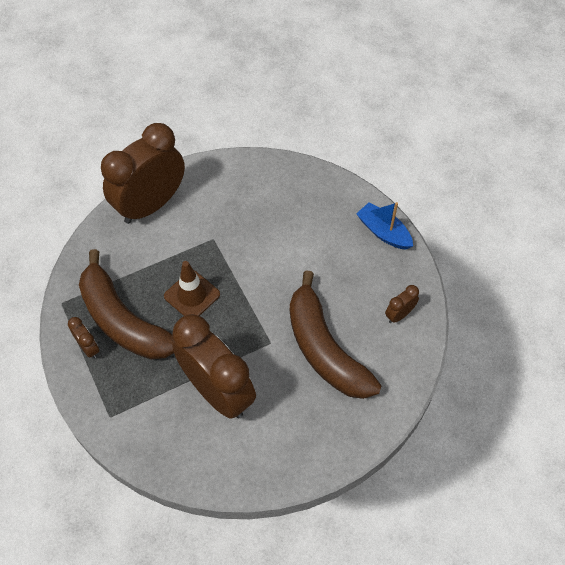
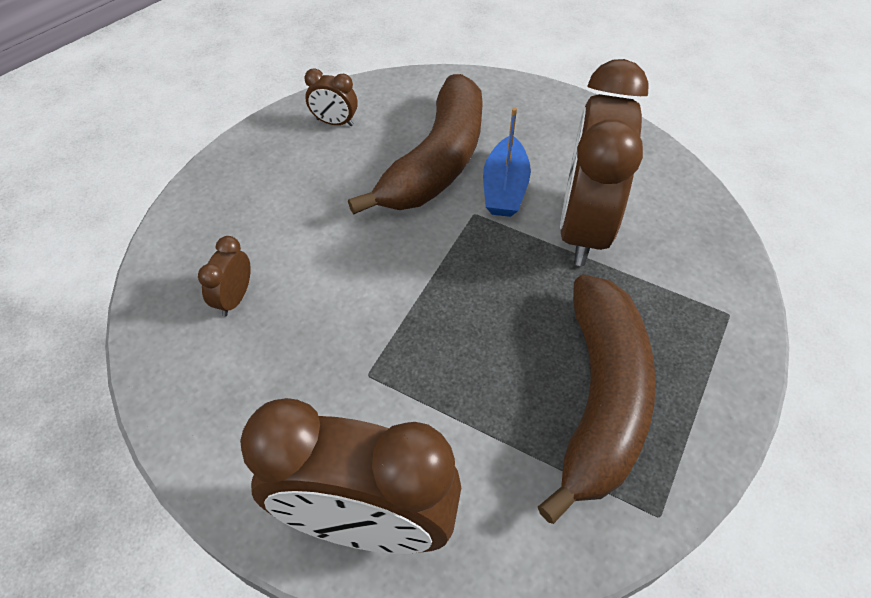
camera: 125 degrees left, 5 degrees down
(88, 347) = (680, 413): brown clock -> brown clock (235, 298)
(192, 295) = (484, 338): brown traffic cone -> none
(383, 232) = (216, 187): blue boat -> blue boat (504, 188)

